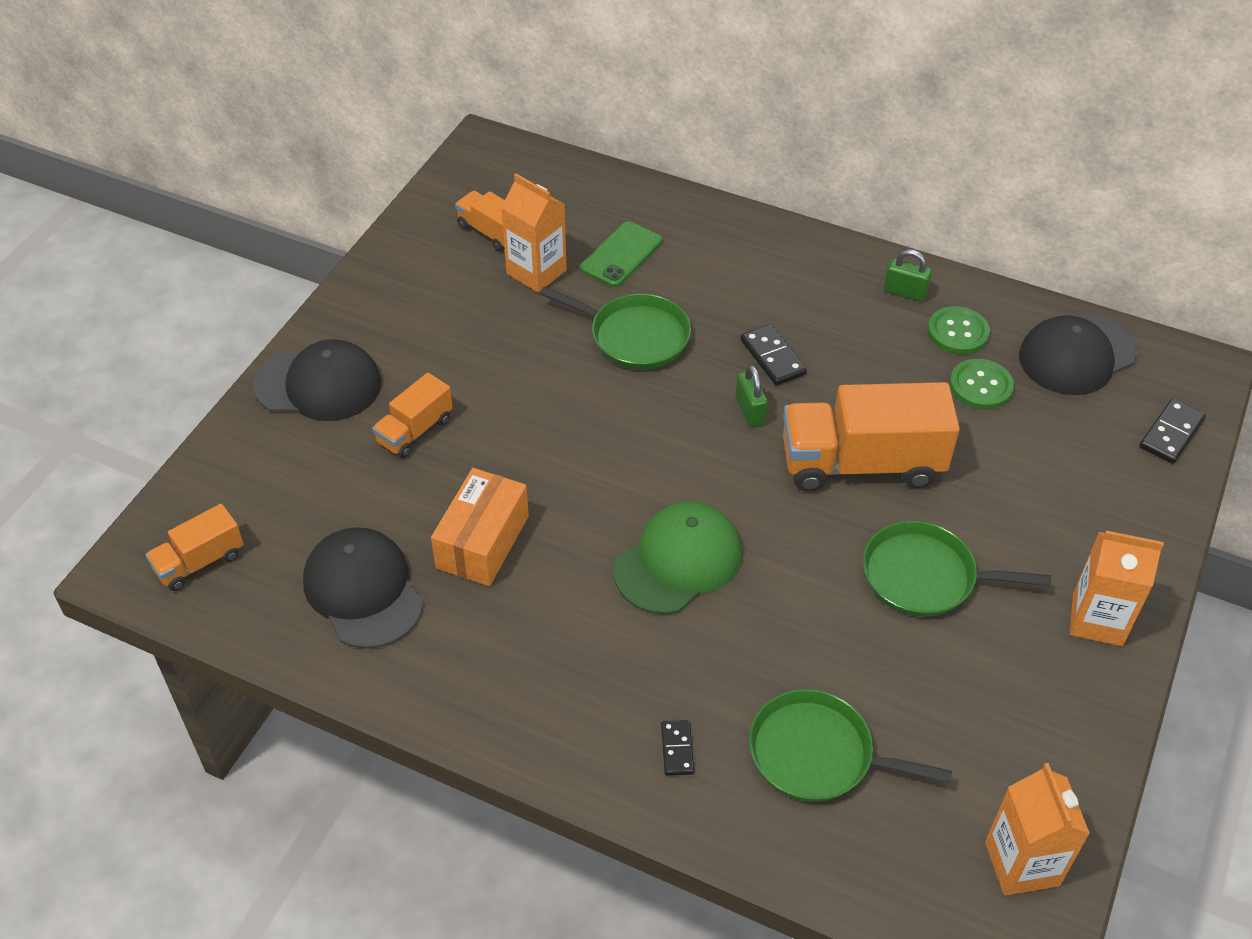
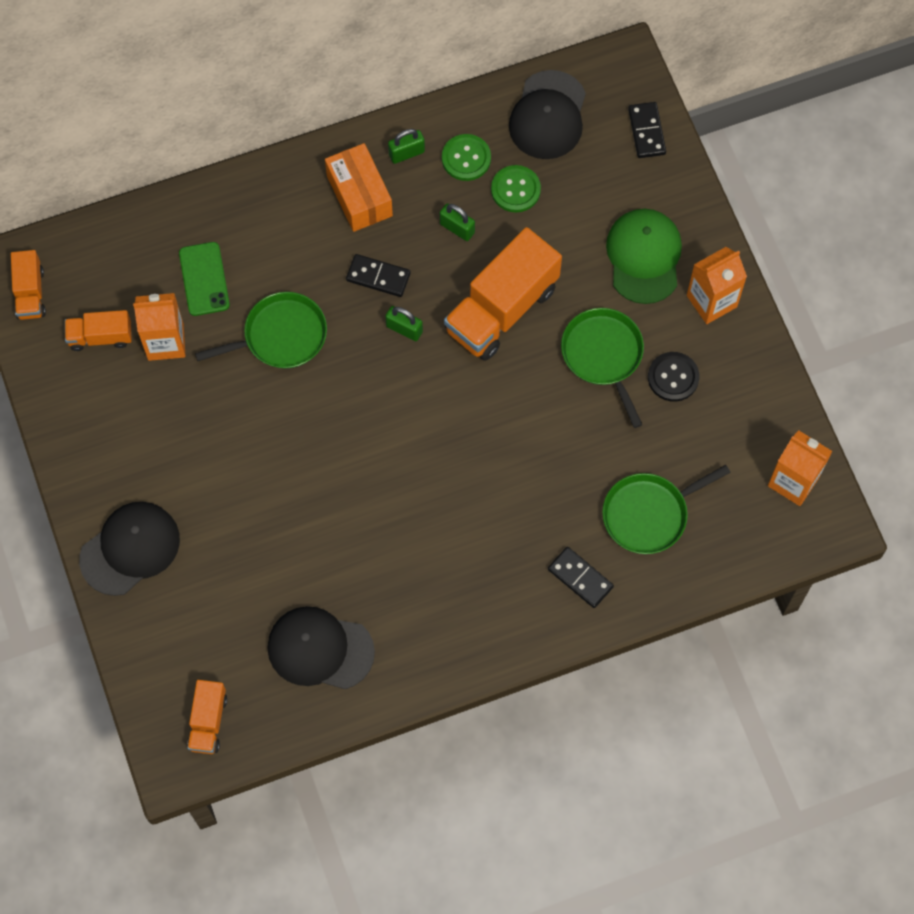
camera: 45 degrees left, 20 degrees up
(415, 431) = (227, 525): orange truck -> orange truck (30, 293)
(483, 542) = (350, 558): orange box -> orange box (359, 196)
(677, 749) = (580, 578): black domino -> black domino, size x1.52
(678, 561) = (468, 468): green cap -> green cap (644, 257)
(889, 374) = (457, 228): none -> green padlock
(924, 576) = (603, 355): green pan -> green pan turned 105 degrees clockwise
(980, 653) = (673, 377): none -> black button

